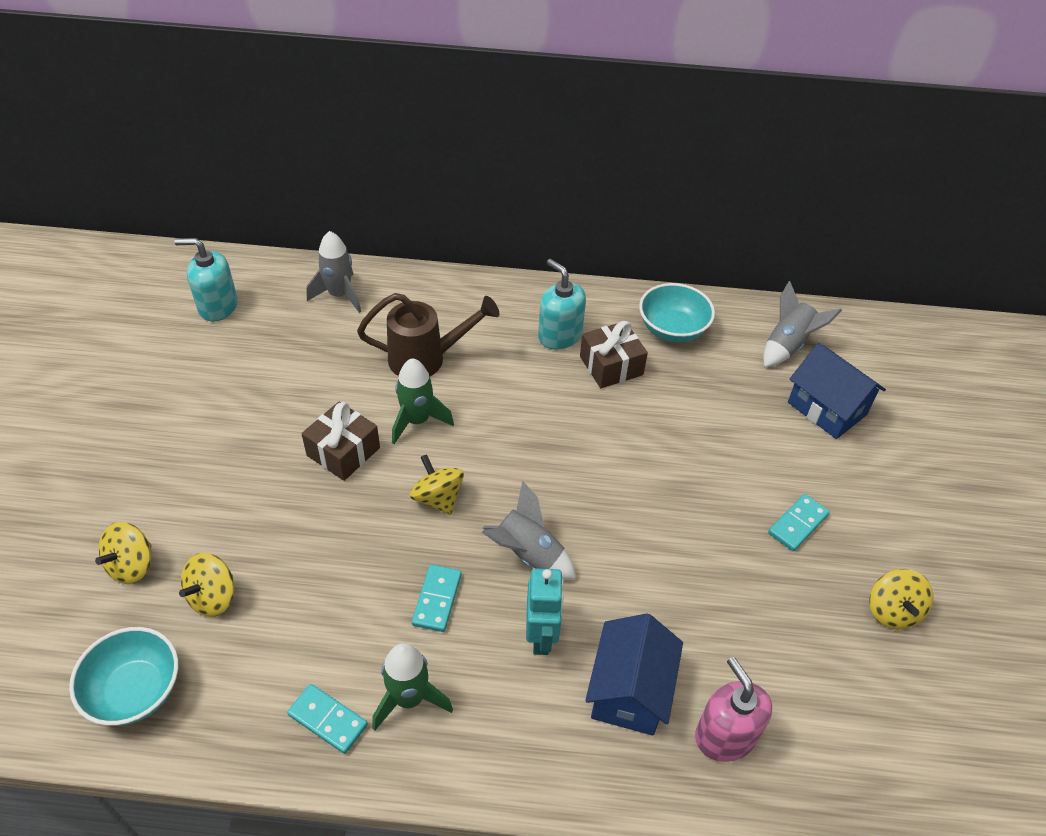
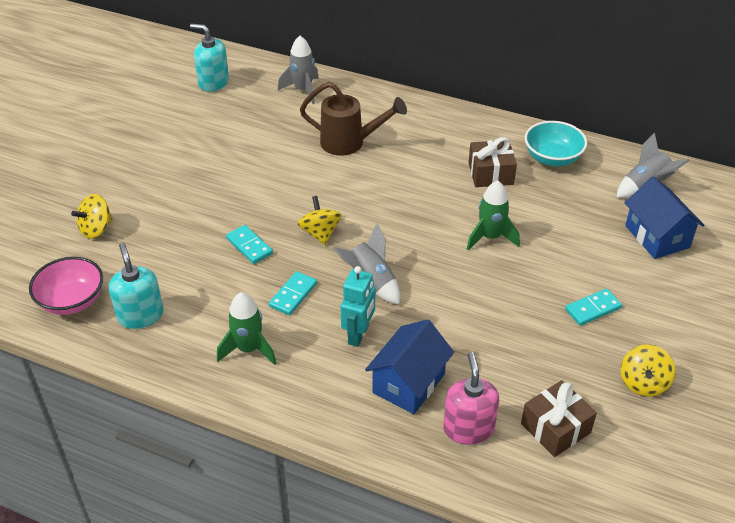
camera: 20 degrees right, 5 degrees down
(135, 691) = (72, 301): turquoise bowl -> pink bowl
(213, 597) = (141, 259): yellow spinning top -> none
(328, 720) = (188, 348): turquoise domino -> turquoise domino (249, 246)
(343, 451) = (265, 190): brown gift -> brown gift (555, 428)
(417, 421) = (326, 181): green rocket -> green rocket (490, 237)
(559, 335) = (459, 146): turquoise soap dispenser -> turquoise soap dispenser (140, 315)

